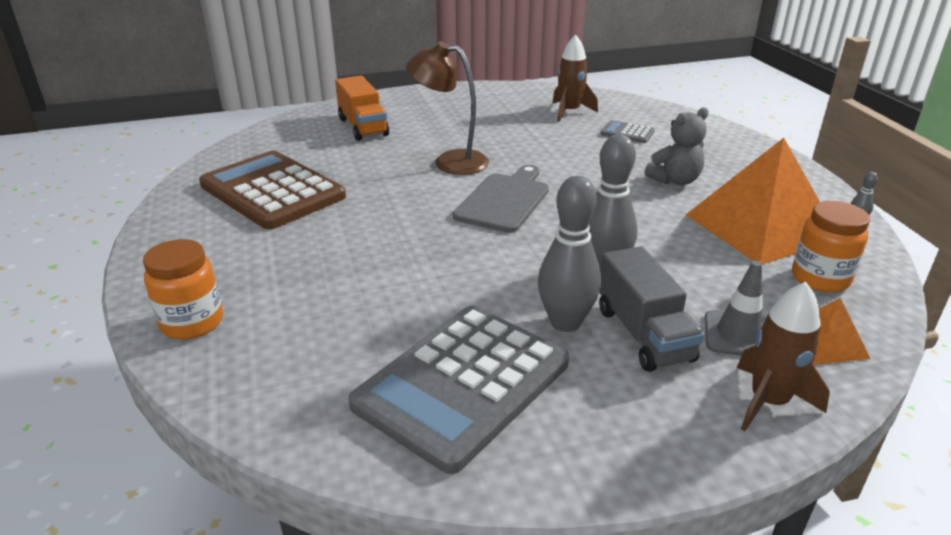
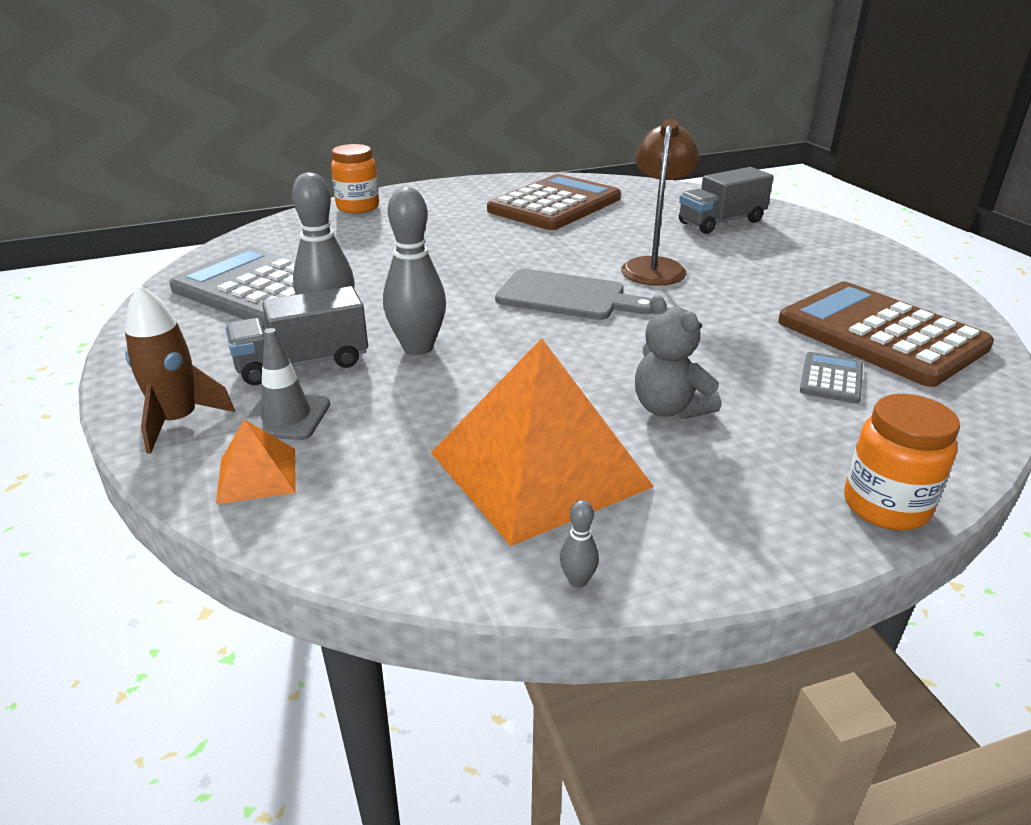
camera: 85 degrees right, 0 degrees up
(363, 127) = (721, 222): orange truck -> grey truck
(569, 112) = (880, 335): brown rocket -> brown calculator
(820, 278) = (394, 499): orange jar -> orange jar (885, 506)

